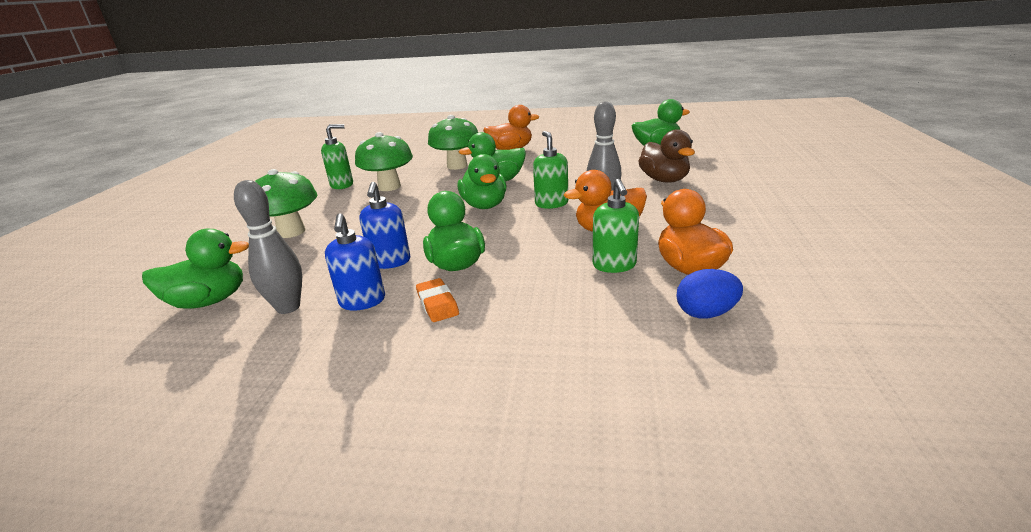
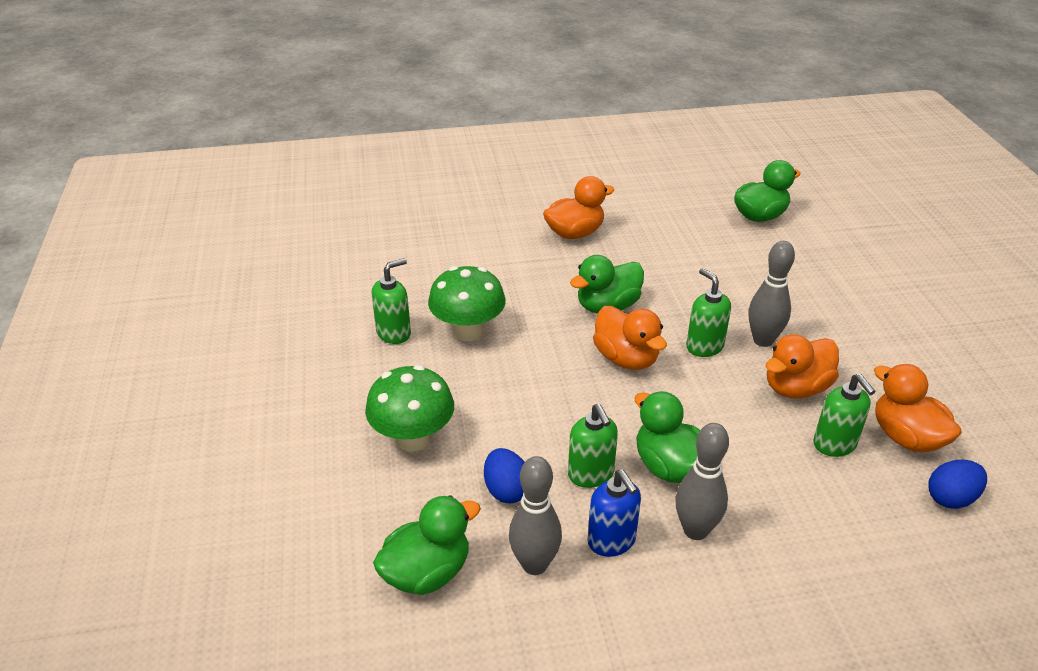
camera: 20 degrees left, 10 degrees up
(320, 264) = (506, 490): none -> blue egg
(390, 262) = (591, 474): blue soap dispenser -> green soap dispenser
(437, 304) = (695, 530): orange eraser -> grey bowling pin
(457, 166) = (527, 276): green mushroom -> none
(484, 205) = (626, 358): green duck -> orange duck
(664, 180) = (806, 288): brown duck -> none

